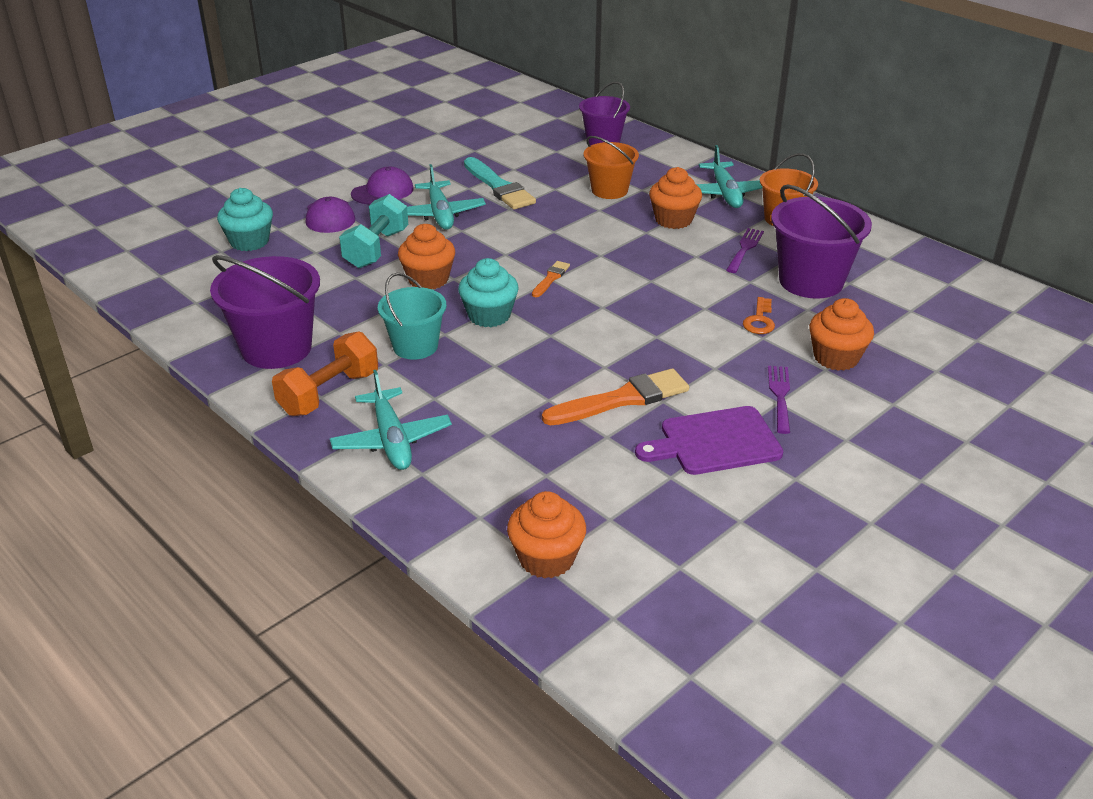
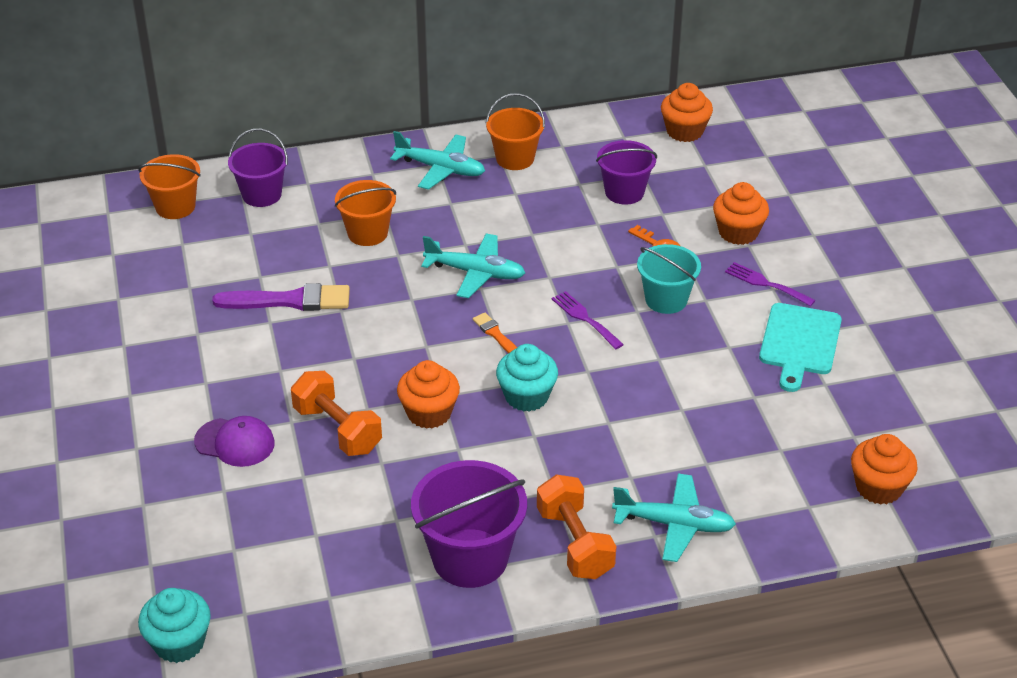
camera: 60 degrees left, 5 degrees up
(249, 241) = (234, 521): turquoise cupcake -> turquoise cupcake (179, 643)
(376, 249) = (338, 429): turquoise dumbbell -> orange dumbbell
(382, 191) = (217, 385): purple cap -> none
(415, 346) = (540, 461): turquoise bucket -> turquoise bucket (666, 300)
(440, 214) = (308, 361): turquoise plane -> turquoise plane (476, 273)
(499, 187) = (289, 300): turquoise brush -> purple brush
(552, 119) = (175, 207): none -> orange bucket
(622, 399) = (711, 368): orange brush -> none
(673, 220) = (459, 219): orange cupcake -> orange cupcake (684, 131)
(715, 442) = (800, 343): purple cutting board -> turquoise cutting board
(745, 249) = (544, 202): purple fork -> purple fork (585, 318)
(811, 281) = (624, 192): purple bucket -> purple bucket, size x0.65

